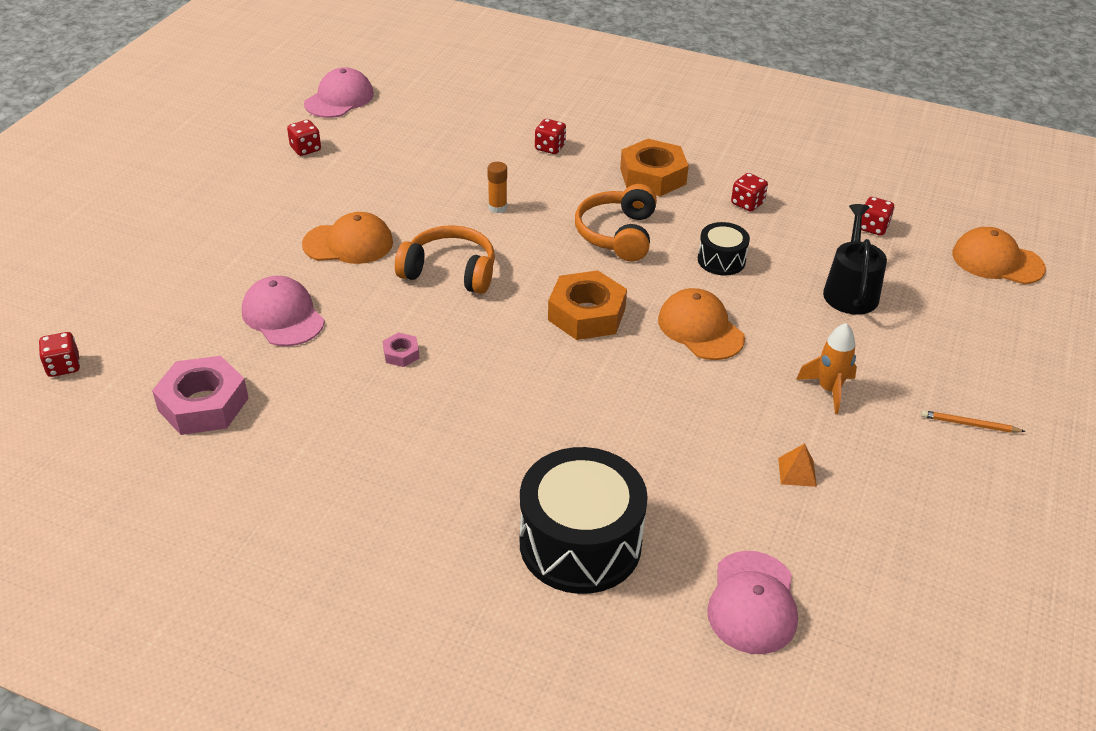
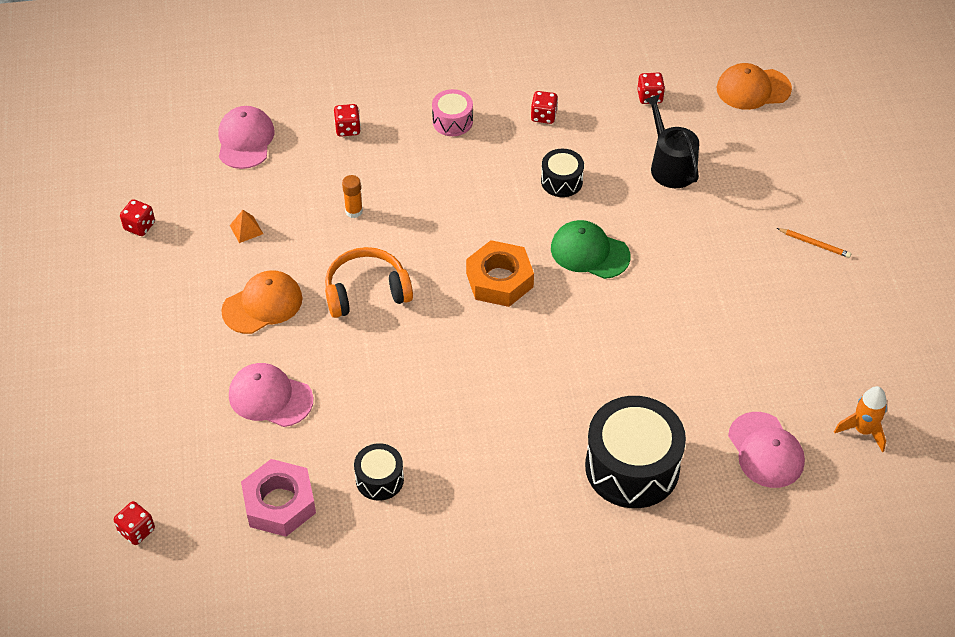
camera: 30 degrees left, 10 degrees up
(313, 428) = (379, 479): none -> black drum
(339, 99) = (120, 157): pink cap -> pink cap (245, 140)
(401, 354) = (391, 384): pink nut -> none
(617, 234) = (467, 193): orange headphones -> none
(653, 176) = (452, 121): orange nut -> pink drum
(700, 329) = (589, 252): orange cap -> green cap
(797, 472) = (731, 339): orange pyramid -> orange pyramid (246, 229)
(829, 390) = (709, 261): orange rocket -> orange rocket (863, 430)
(969, 424) = (814, 244): orange pencil -> orange pencil turned 135 degrees counterclockwise

